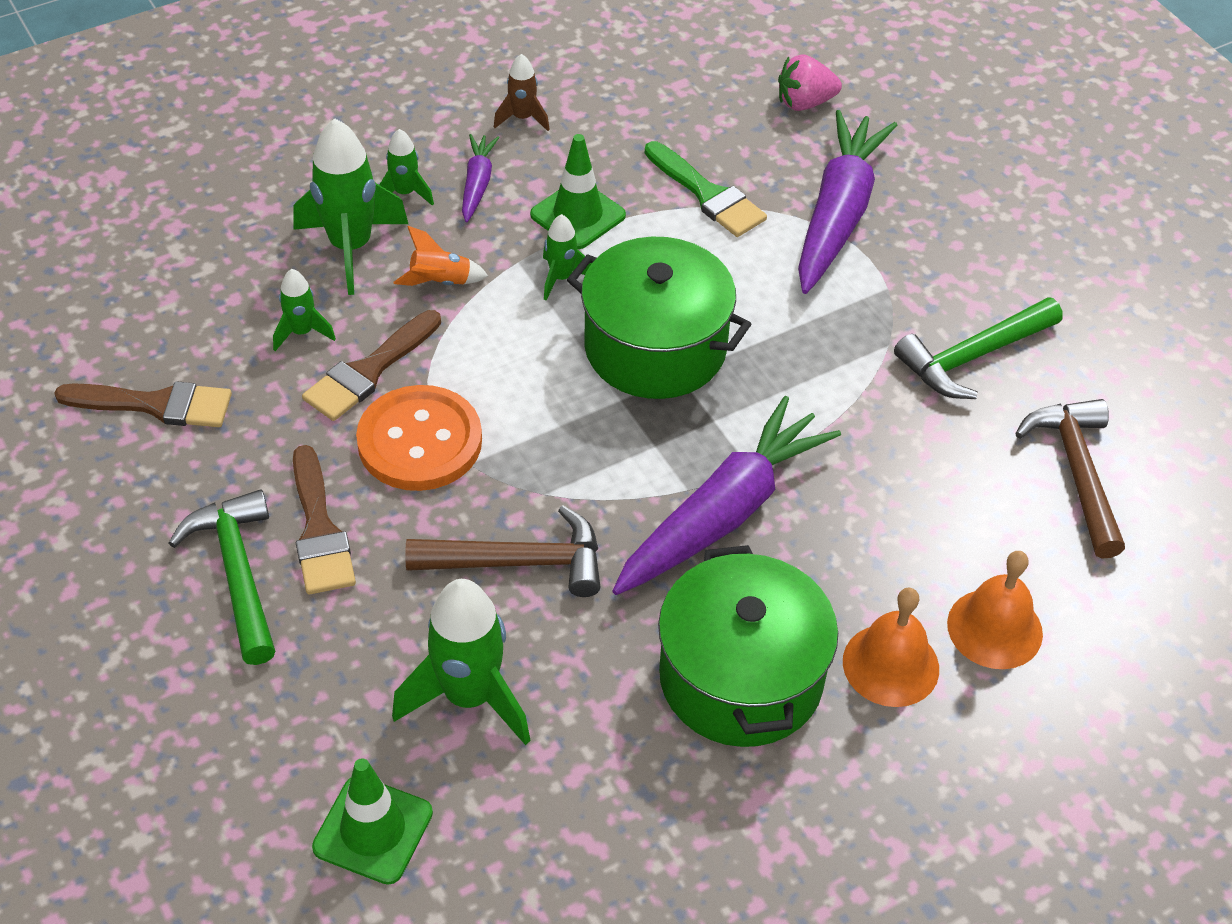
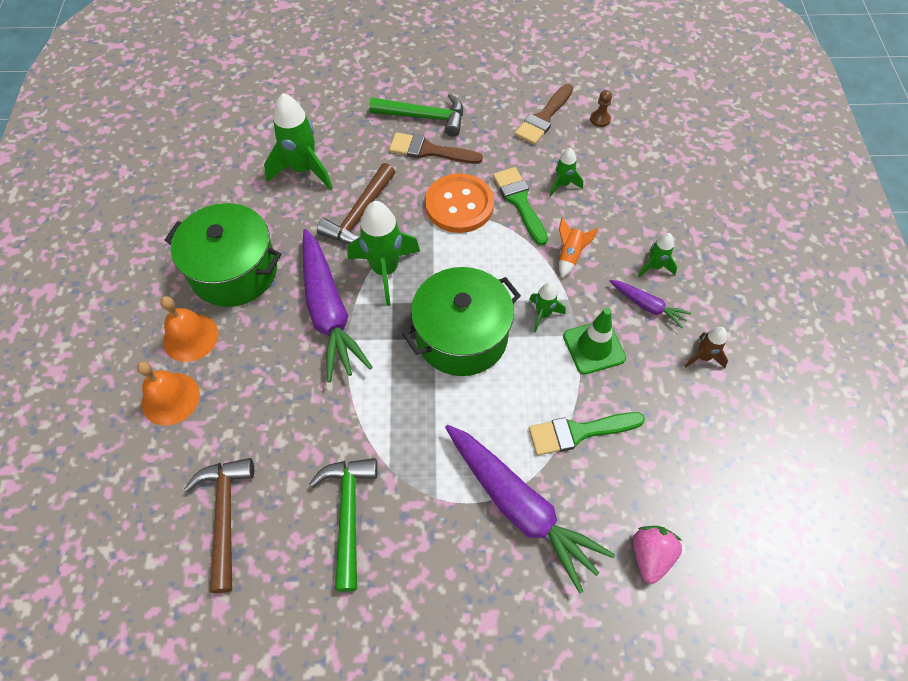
camera: 120 degrees right, 10 degrees up
(124, 332) = (600, 119): none -> brown pawn
(351, 247) = (619, 226): green rocket -> green rocket (385, 270)
(369, 371) = (519, 202): brown brush -> green brush
(373, 830) = (269, 119): green traffic cone -> none
(1077, 473) = (225, 516): brown hammer -> brown hammer turned 120 degrees counterclockwise

